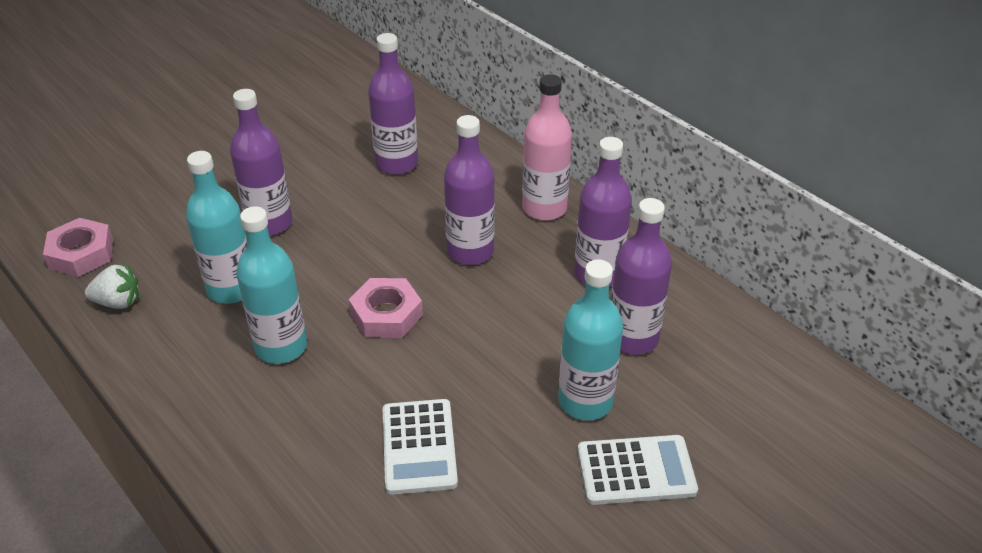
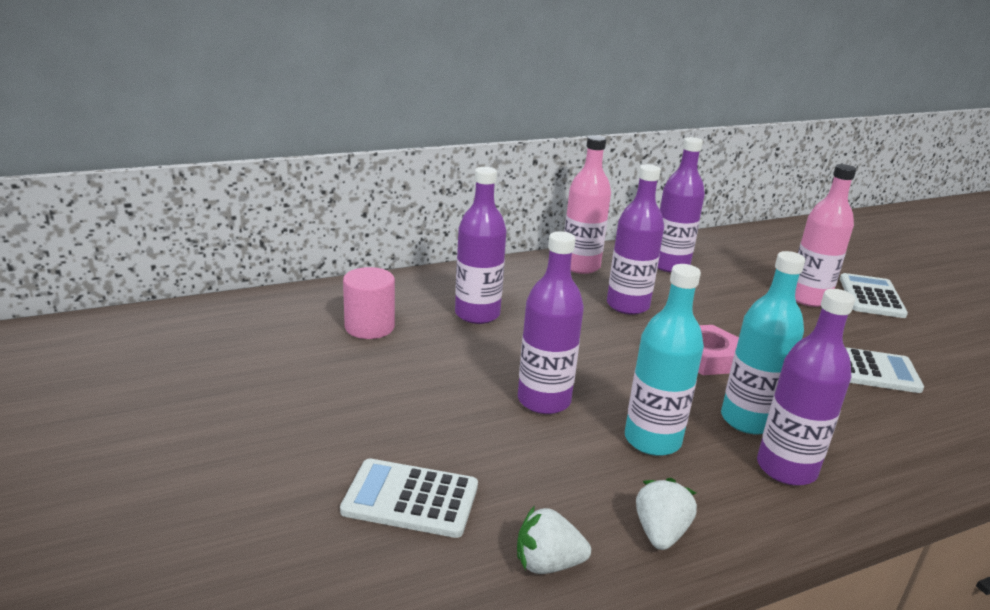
camera: 75 degrees left, 15 degrees down
(81, 254) = (547, 563): pink nut -> white strawberry
(134, 186) = (410, 499): none -> white calculator
(345, 117) = (369, 327): none -> pink cylinder
(585, 401) = (808, 298): turquoise bottle -> pink bottle
(632, 338) = (742, 270): purple bottle -> purple bottle (786, 468)

